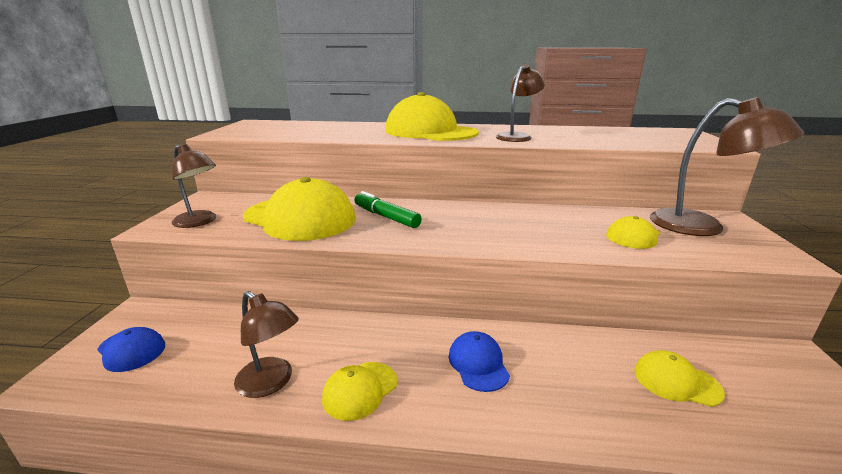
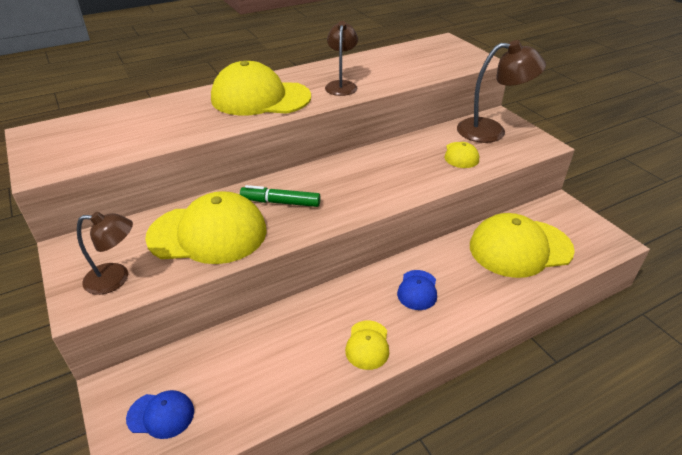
camera: 35 degrees left, 15 degrees up
(271, 383) = (306, 373): brown lamp -> none
(478, 364) = (417, 290): blue cap -> blue cap turned 120 degrees counterclockwise
(676, 381) = (520, 248): yellow cap -> yellow cap, size x2.12

